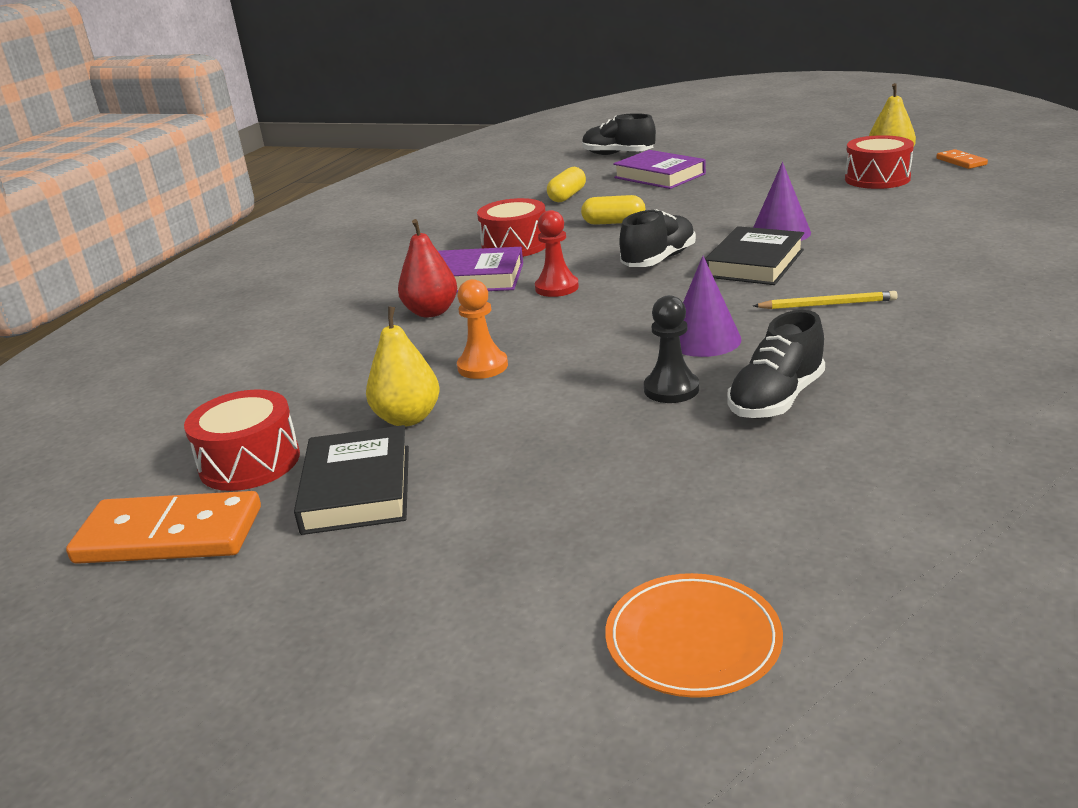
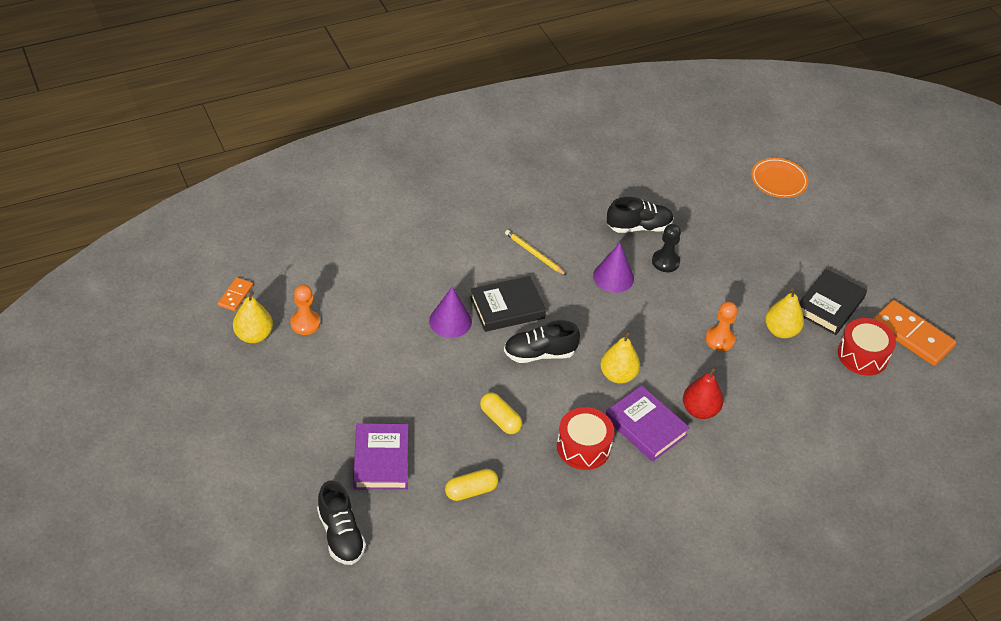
camera: 145 degrees left, 20 degrees up
(556, 288) = (618, 375): red pawn -> yellow pear
(877, 179) = (305, 323): red drum -> orange pawn

